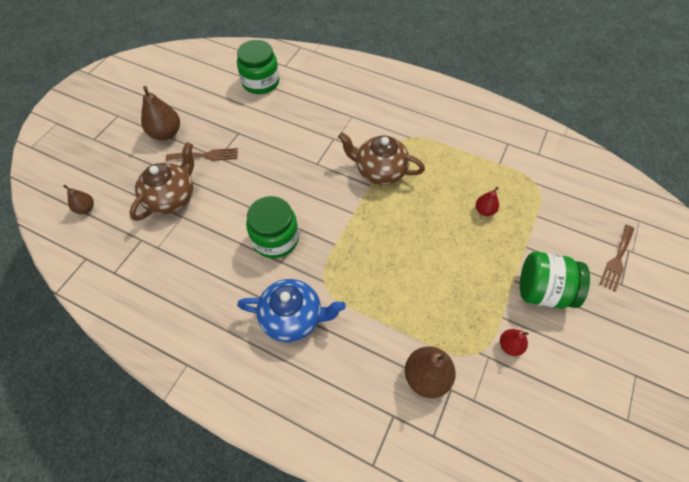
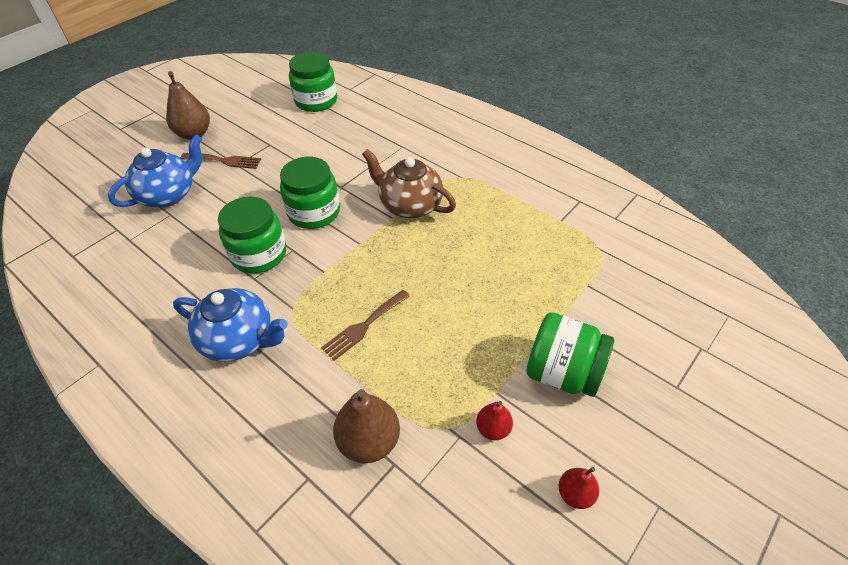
camera: 15 degrees right, 10 degrees down
(86, 208) = (78, 190): brown pear -> none
(172, 197) = (169, 194): brown teapot -> blue teapot
(304, 192) = (314, 212): none -> green jar
(484, 210) = (521, 268): red pear -> red pear (575, 494)
(617, 260) = (680, 356): brown fork -> brown fork (364, 326)

